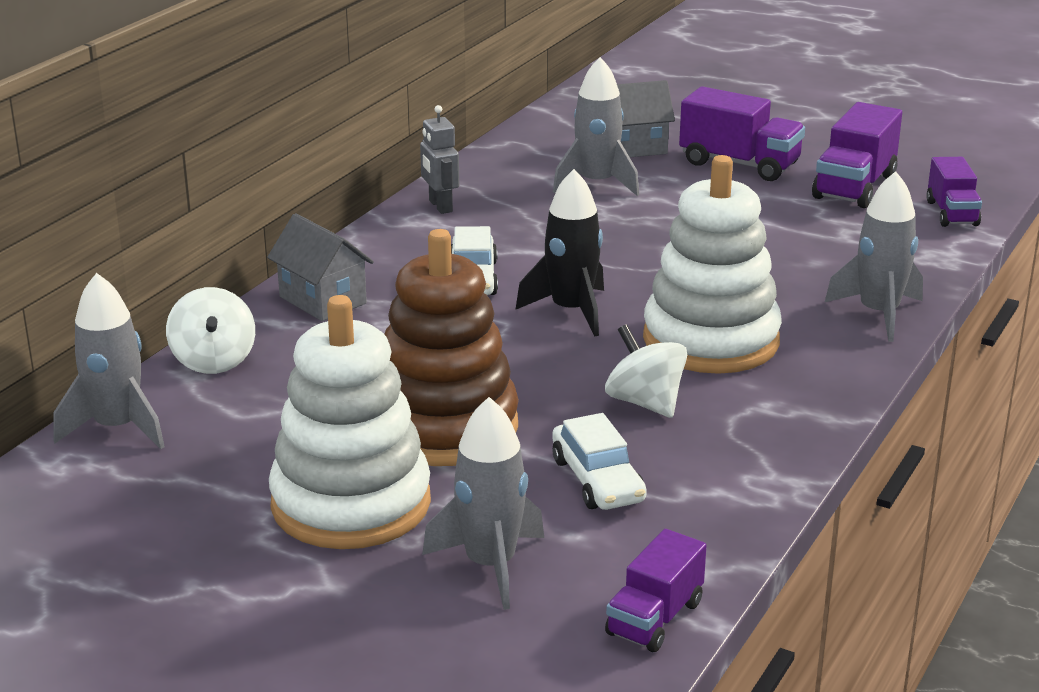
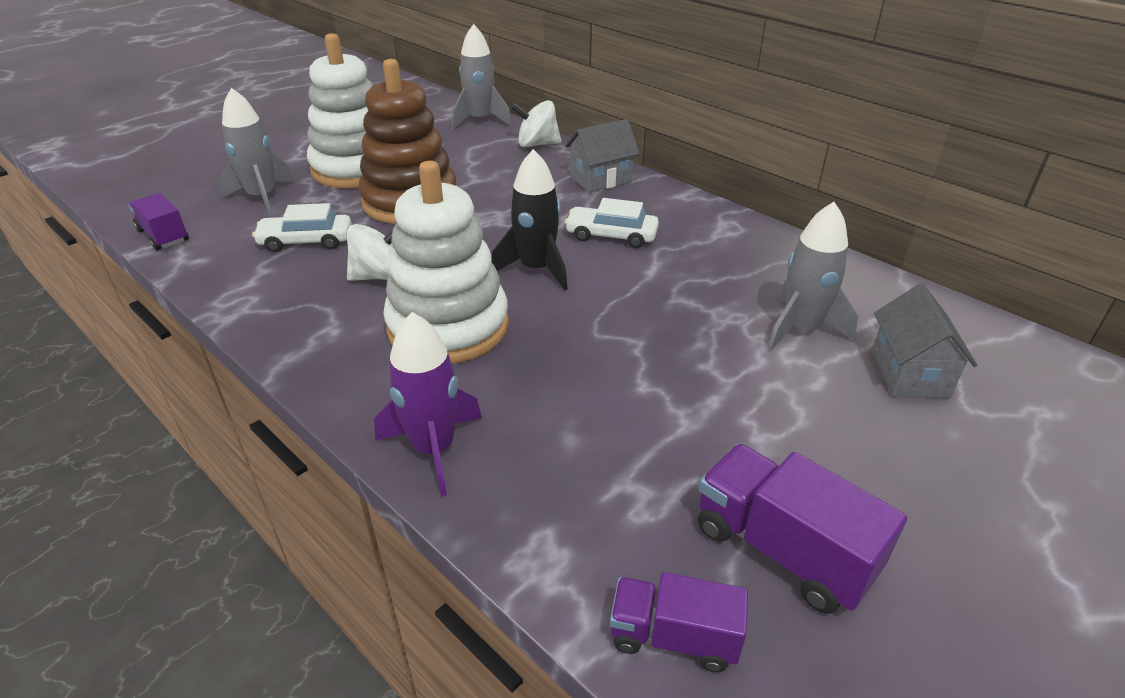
camera: 105 degrees right, 10 degrees up
(440, 206) = (754, 238): grey robot -> none
(739, 164) = (862, 452): purple truck -> none
(878, 314) = (433, 449): grey rocket -> purple rocket

